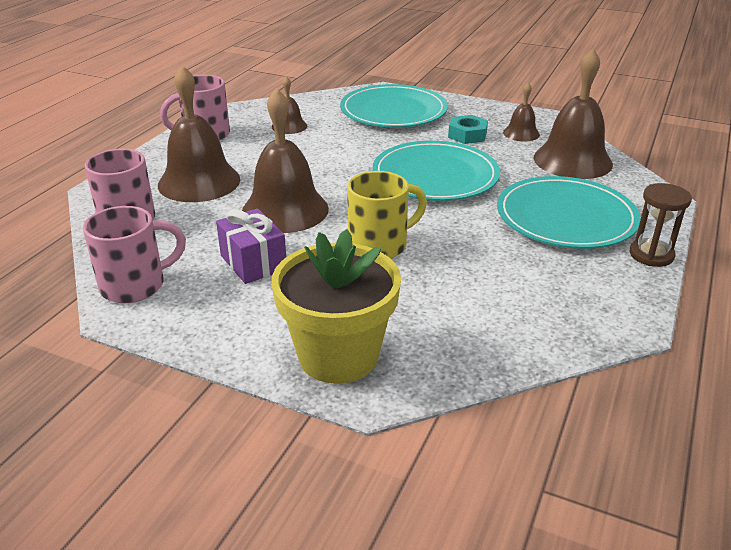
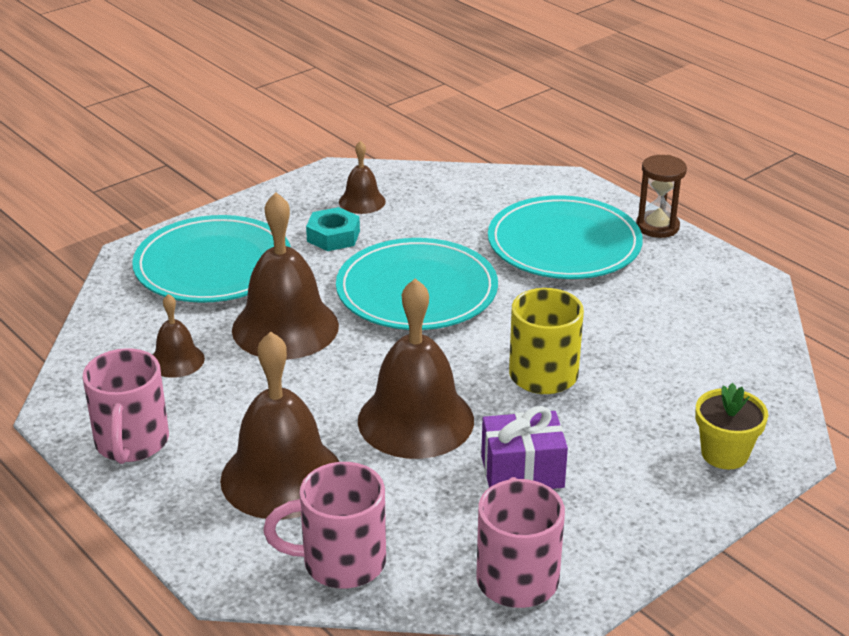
camera: 65 degrees left, 0 degrees up
(338, 356) = (724, 454): yellow flower pot -> yellow flower pot, size x0.56
(572, 160) = (453, 196): brown bell -> brown bell (285, 327)

